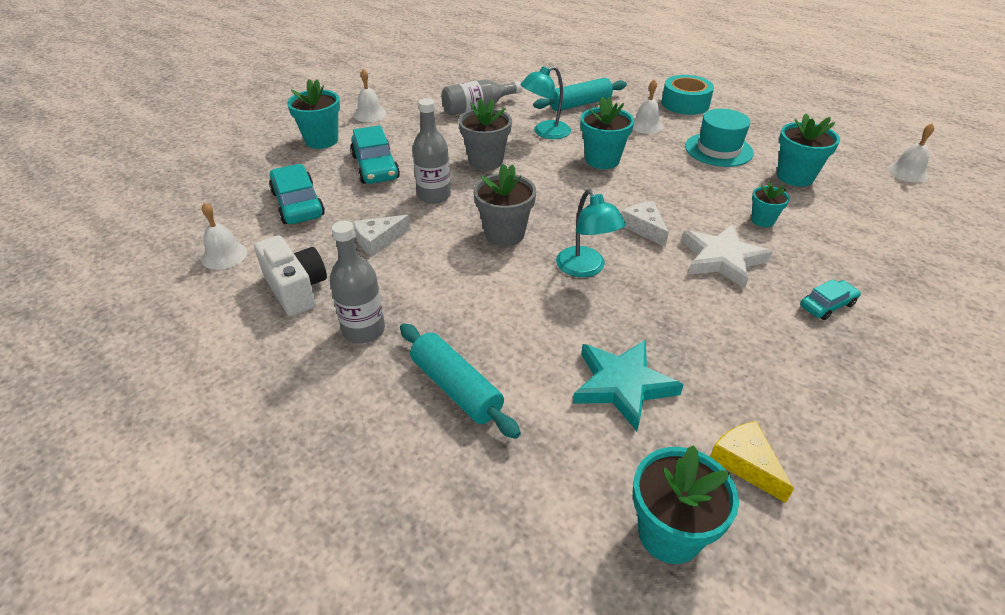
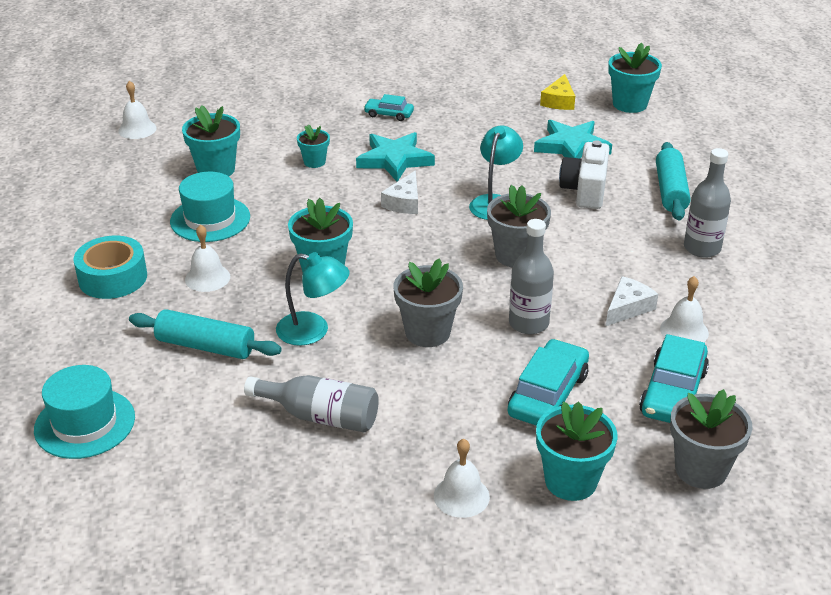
camera: 135 degrees left, 5 degrees down
(224, 255) = (783, 370): white bell -> white bell (684, 331)
(251, 175) = (701, 469): none -> grey flower pot
(296, 289) = (733, 303): white camera -> white camera (585, 190)
(378, 240) = (628, 308): white cheese -> white cheese turned 60 degrees counterclockwise
(566, 66) = (85, 423): none -> turquoise hat
(722, 259) = (395, 160): white star -> turquoise star

